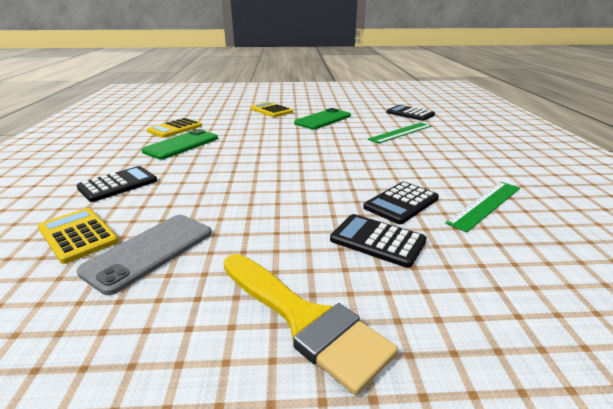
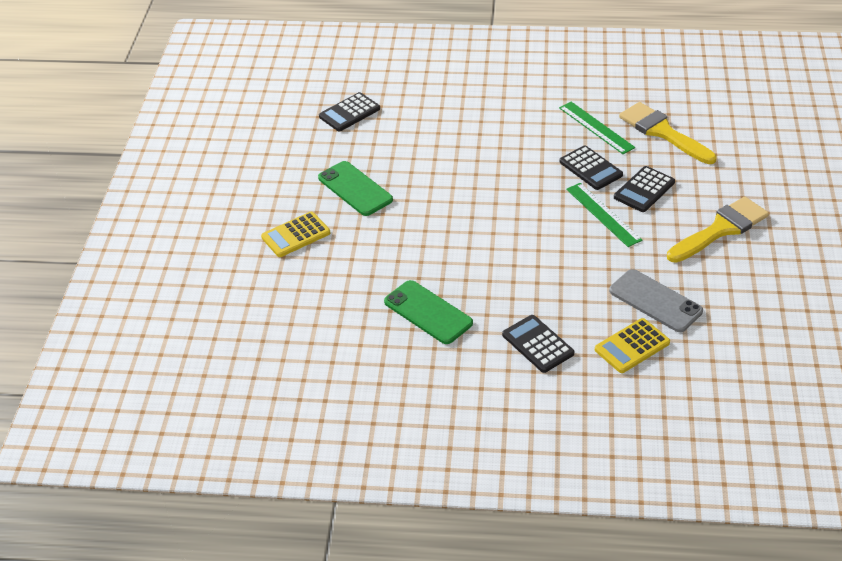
camera: 80 degrees left, 15 degrees up
(175, 129) = (360, 327): yellow calculator -> none
(401, 132) = (421, 135): green ruler -> green ruler (603, 214)
(526, 256) = (663, 132): none -> yellow brush

